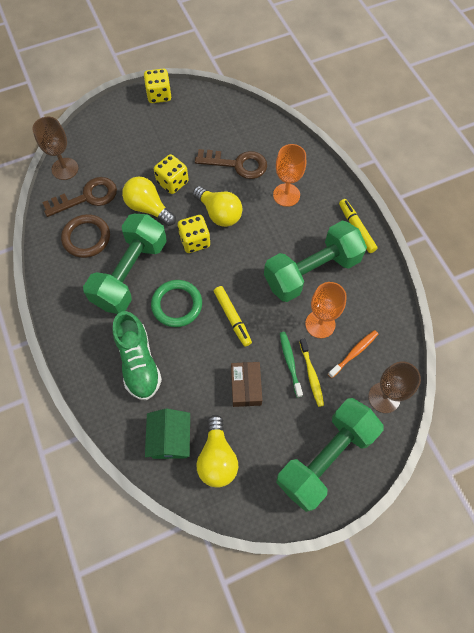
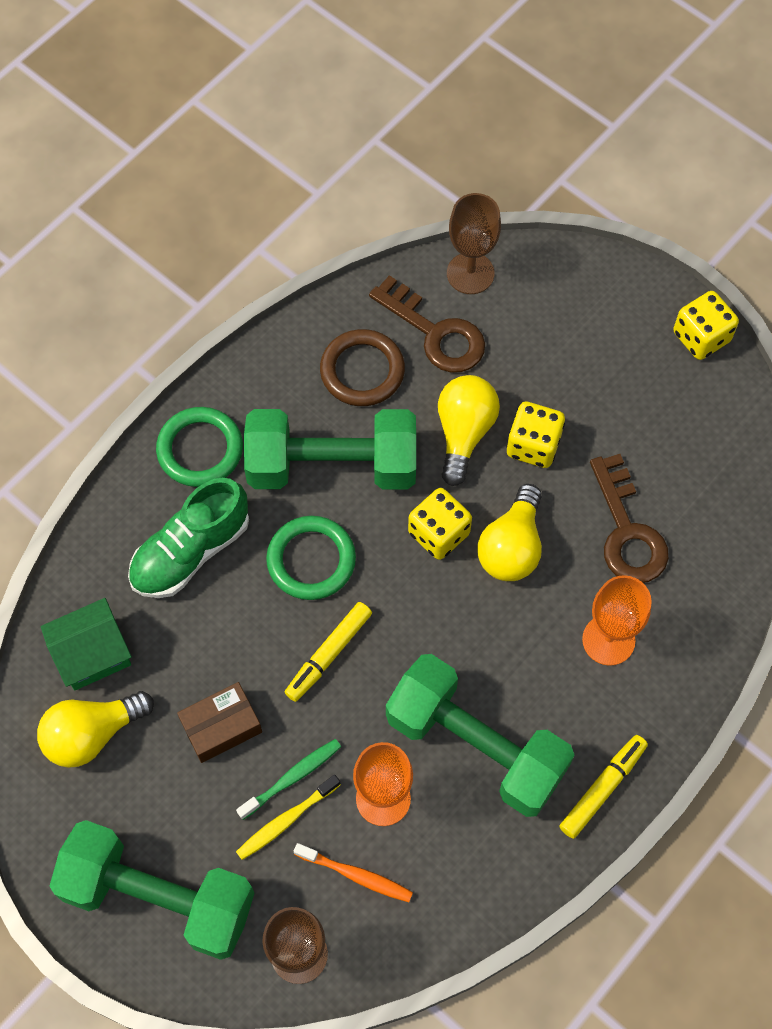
camera: 65 degrees right, 0 degrees up
(82, 333) = (200, 449): none -> green ring

